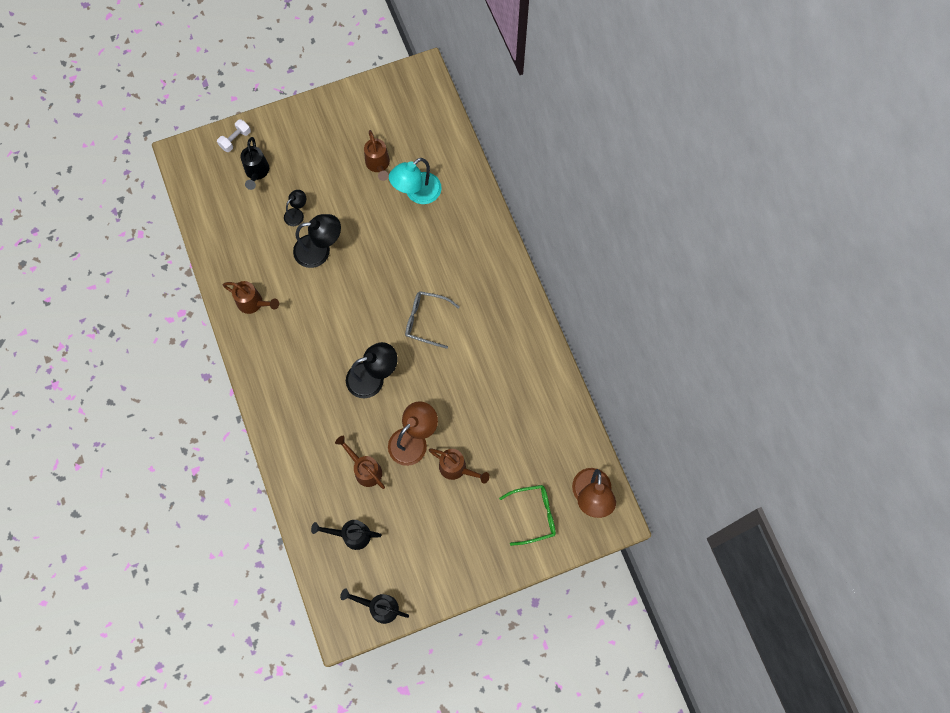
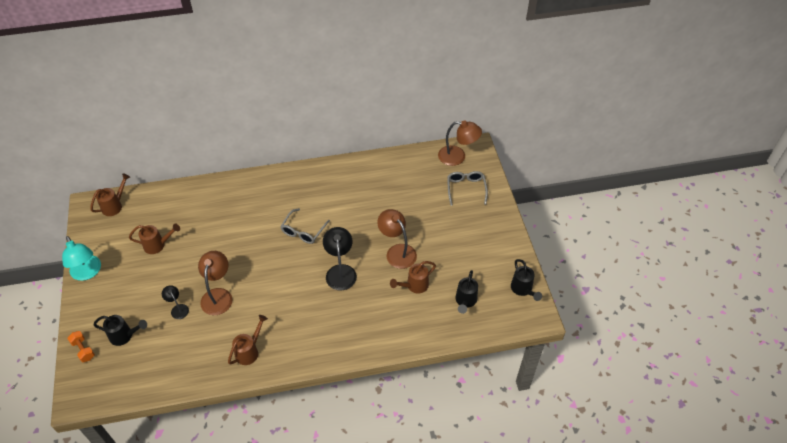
camera: 80 degrees left, 20 degrees down
(235, 139) = (83, 350): white dumbbell -> orange dumbbell
(320, 250) = (218, 295): black lamp -> brown lamp
(379, 607) = (523, 290): black watering can -> black watering can turned 45 degrees counterclockwise
(417, 193) = (194, 223): turquoise lamp -> turquoise lamp (87, 273)
(456, 468) = (424, 228): brown watering can -> brown watering can (114, 206)
(534, 515) = (466, 189): green glasses -> grey glasses

